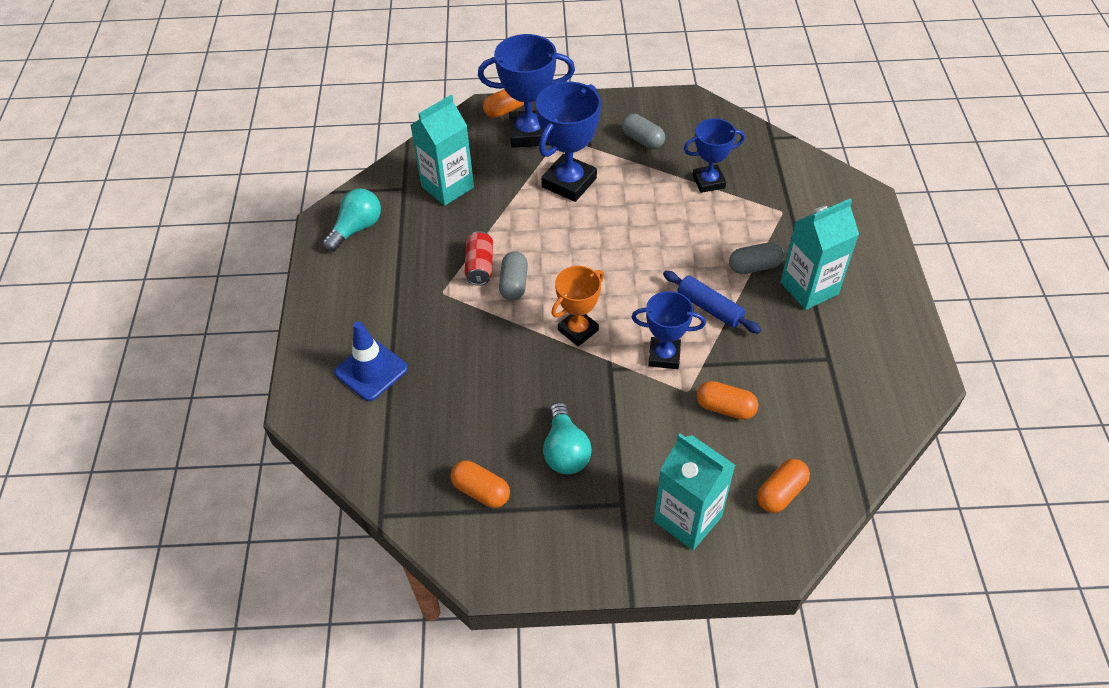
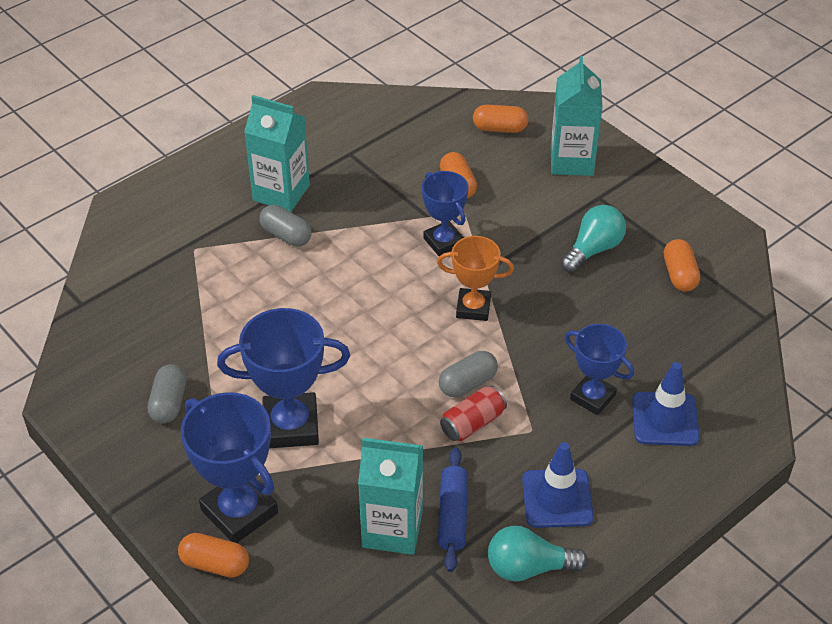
camera: 130 degrees left, 5 degrees down
(382, 271) = (557, 498): none -> blue traffic cone
(708, 182) = (194, 318): blue trophy -> blue trophy (592, 397)
(709, 308) = (363, 240): blue rolling pin -> blue rolling pin (452, 515)

